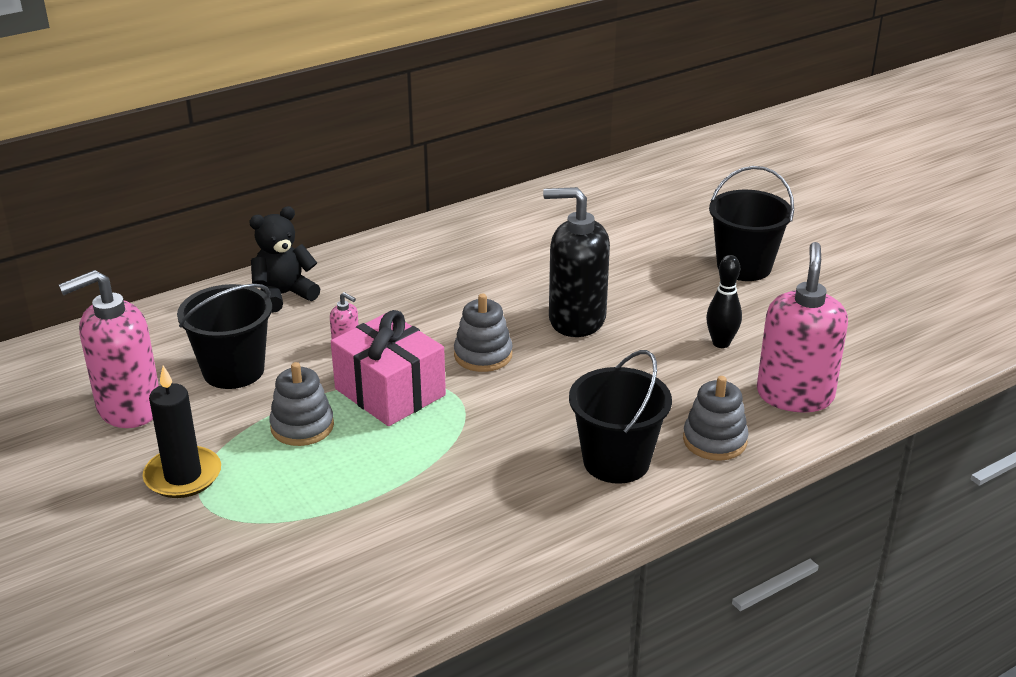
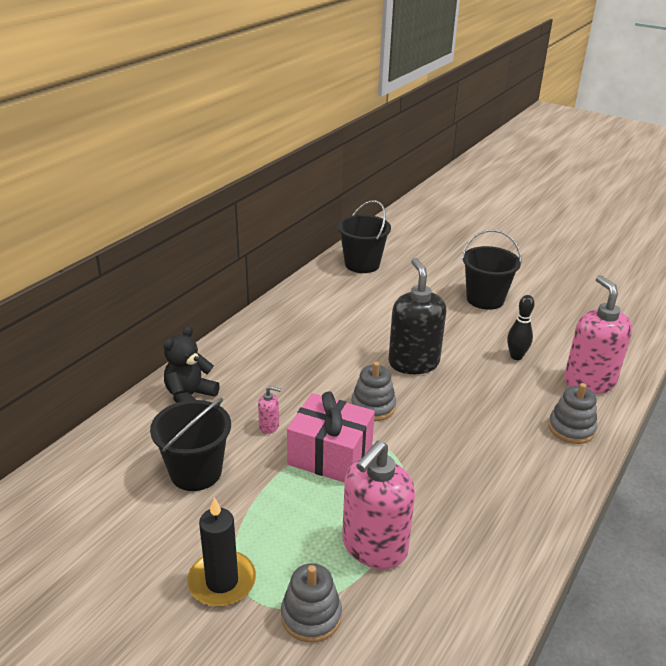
camera: 25 degrees left, 0 degrees up
(128, 408) = (130, 532): pink soap dispenser -> pink soap dispenser (374, 547)
(302, 426) = (286, 505): grey stacking toy -> grey stacking toy (311, 616)
(576, 319) = (413, 363): black soap dispenser -> black soap dispenser turned 90 degrees clockwise
(616, 461) = (525, 463): black bucket -> black bucket (362, 264)

